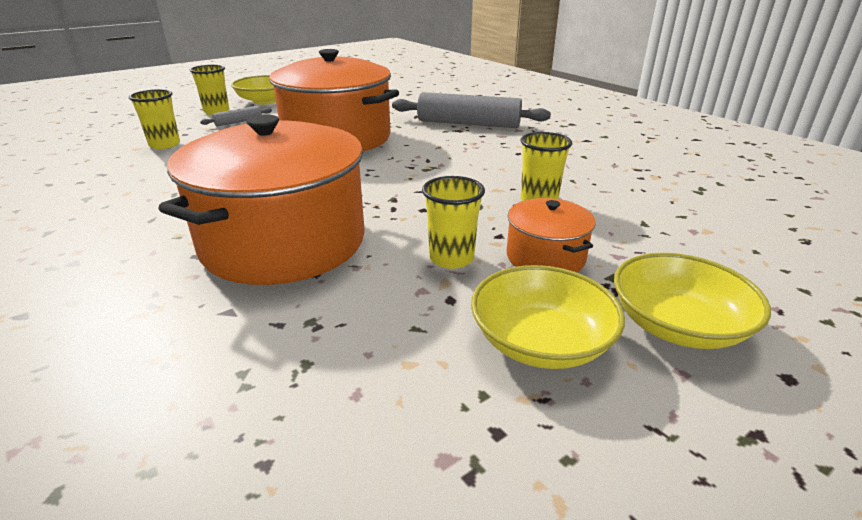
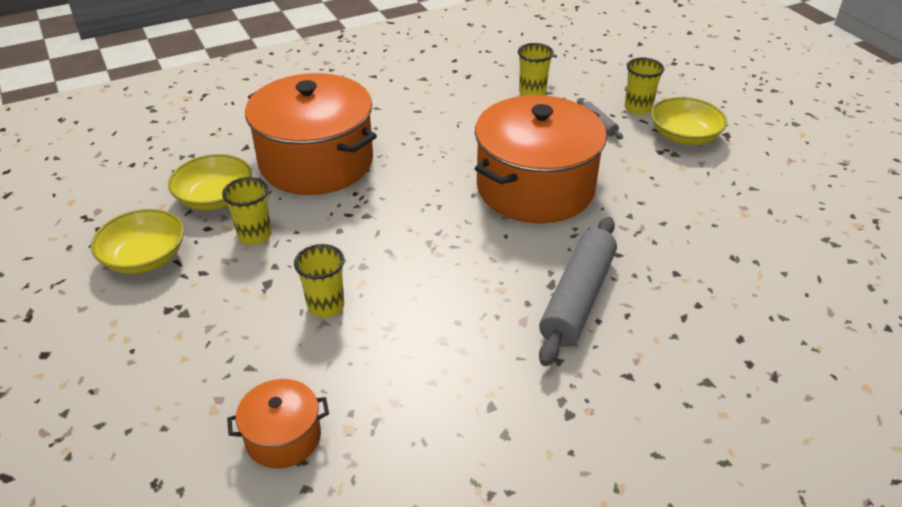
camera: 100 degrees right, 10 degrees up
(545, 257) = (229, 284): orange pot -> orange pot (283, 437)
(677, 325) = (116, 325): yellow bowl -> yellow bowl (215, 198)

